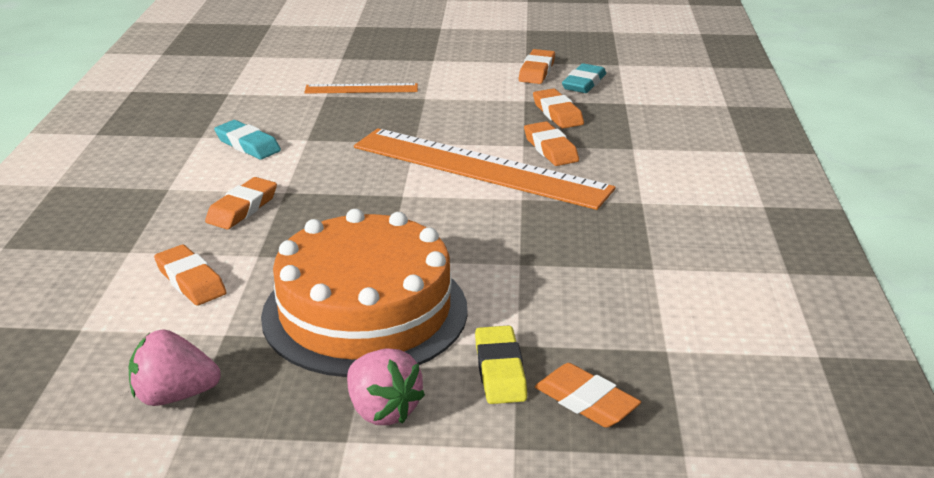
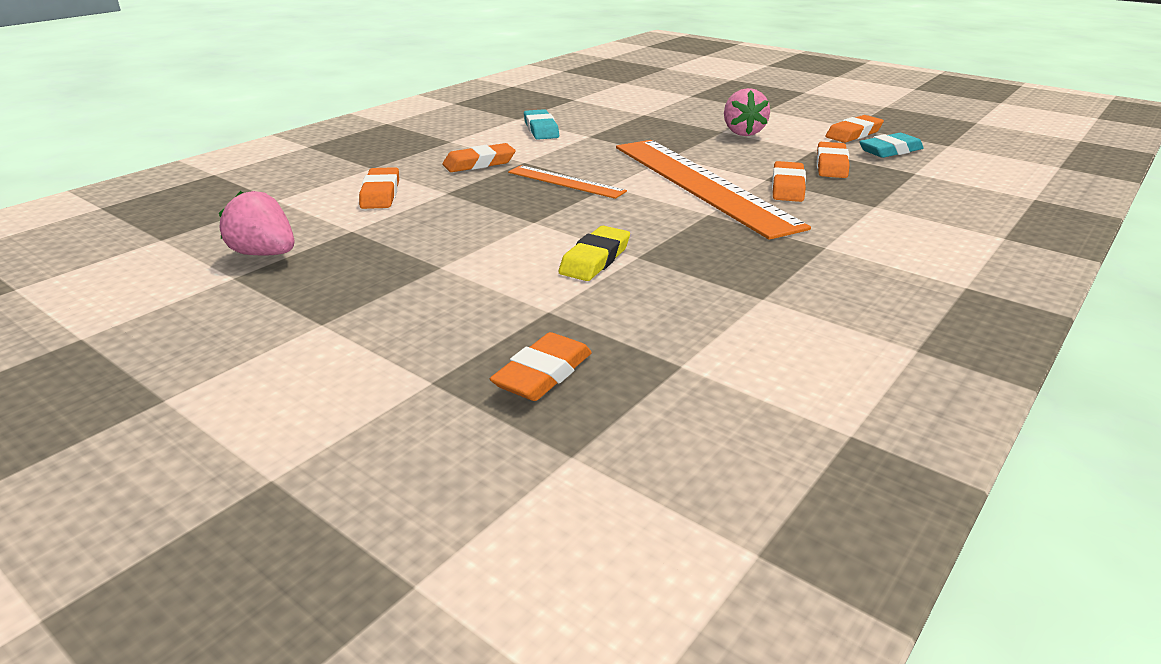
camera: 35 degrees right, 0 degrees up
(361, 89) = (677, 115): orange ruler -> orange ruler (565, 182)
(365, 312) = (464, 248): orange cake -> none
(382, 410) = (375, 314): pink strawberry -> pink strawberry (742, 132)
(500, 370) = (505, 323): yellow eraser -> yellow eraser (595, 259)
(586, 401) = (543, 374): orange eraser -> orange eraser turned 45 degrees clockwise

